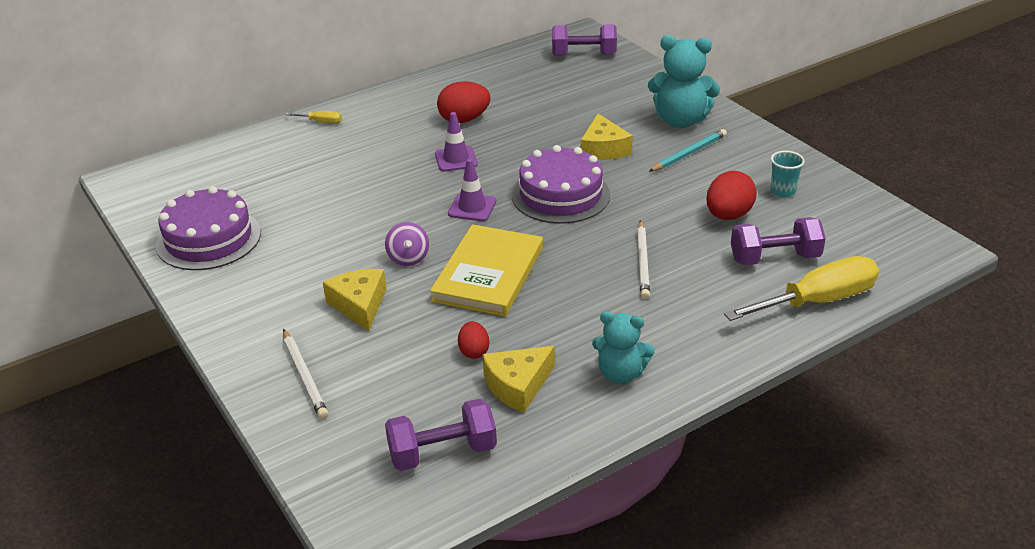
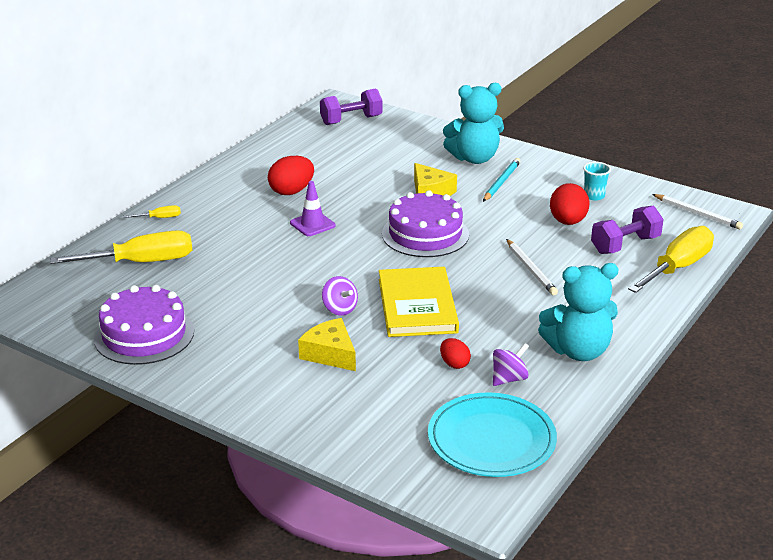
camera: 25 degrees left, 5 degrees down
(268, 164) = (142, 262): none -> yellow screwdriver
(304, 376) = (331, 417): white pencil -> white pencil (697, 214)
(442, 452) = (491, 439): purple dumbbell -> turquoise plate
(472, 207) = (360, 259): purple traffic cone -> none
(517, 385) = (509, 379): yellow cheese -> purple spinning top
(620, 373) = (578, 351): turquoise teddy bear -> turquoise teddy bear, size x1.55

